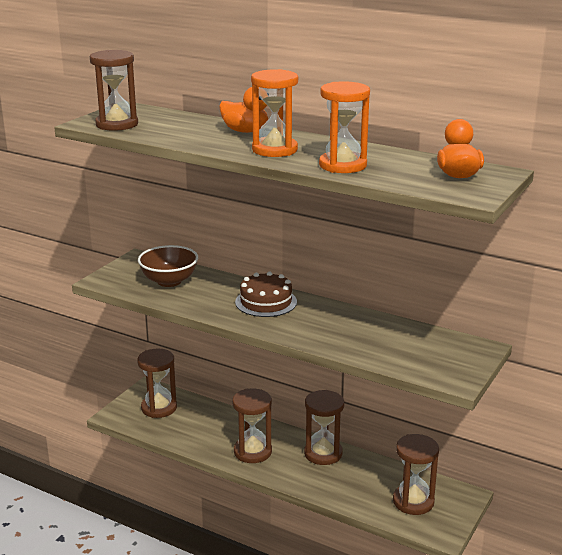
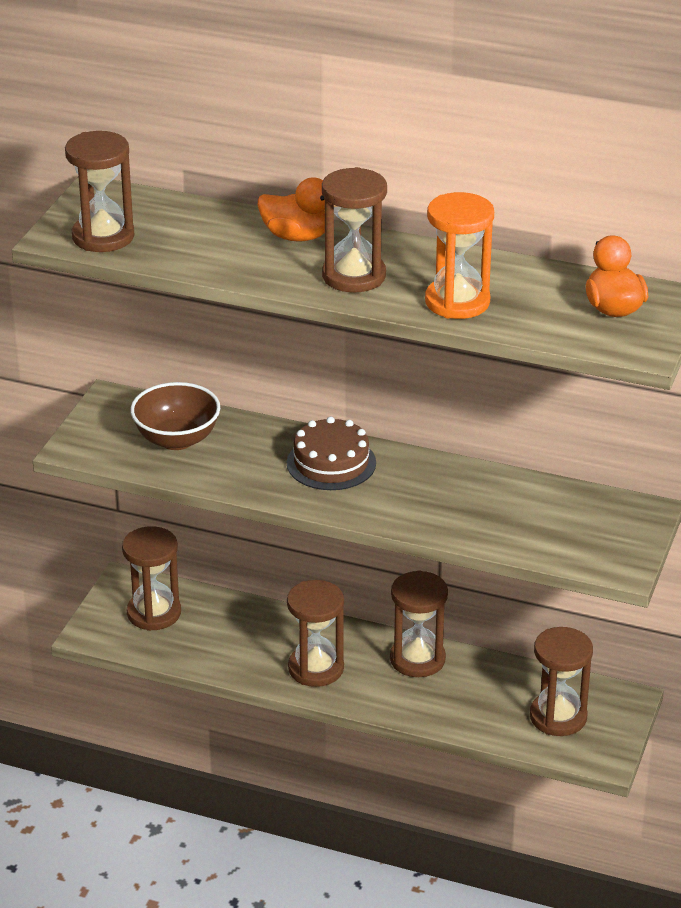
camera: 10 degrees left, 10 degrees up
(274, 150) = (354, 276): orange hourglass -> brown hourglass

